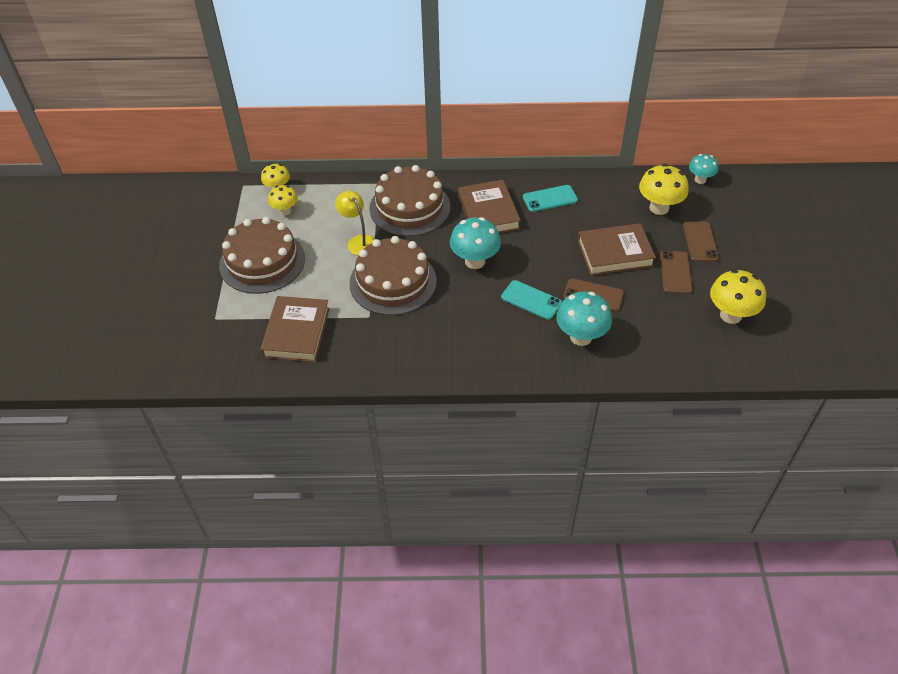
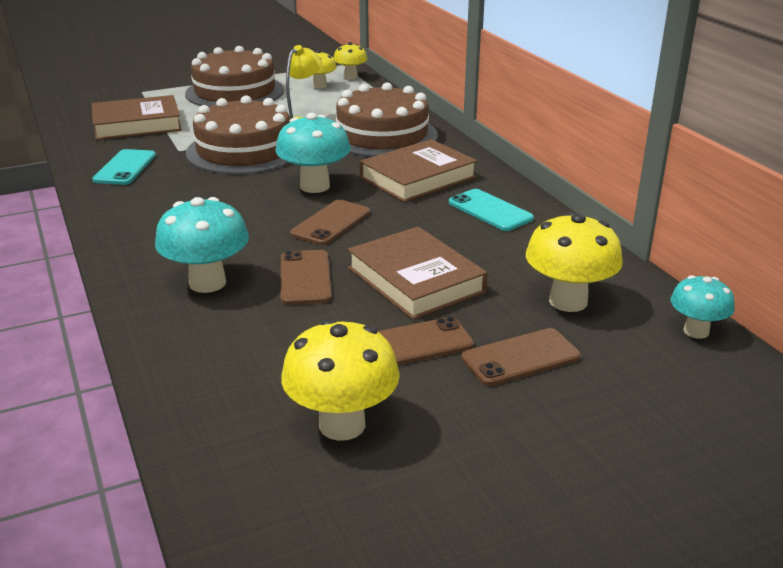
camera: 65 degrees right, 20 degrees down
(531, 268) = (331, 223): none -> brown phone
(531, 300) = (264, 234): turquoise phone -> turquoise phone (125, 168)

